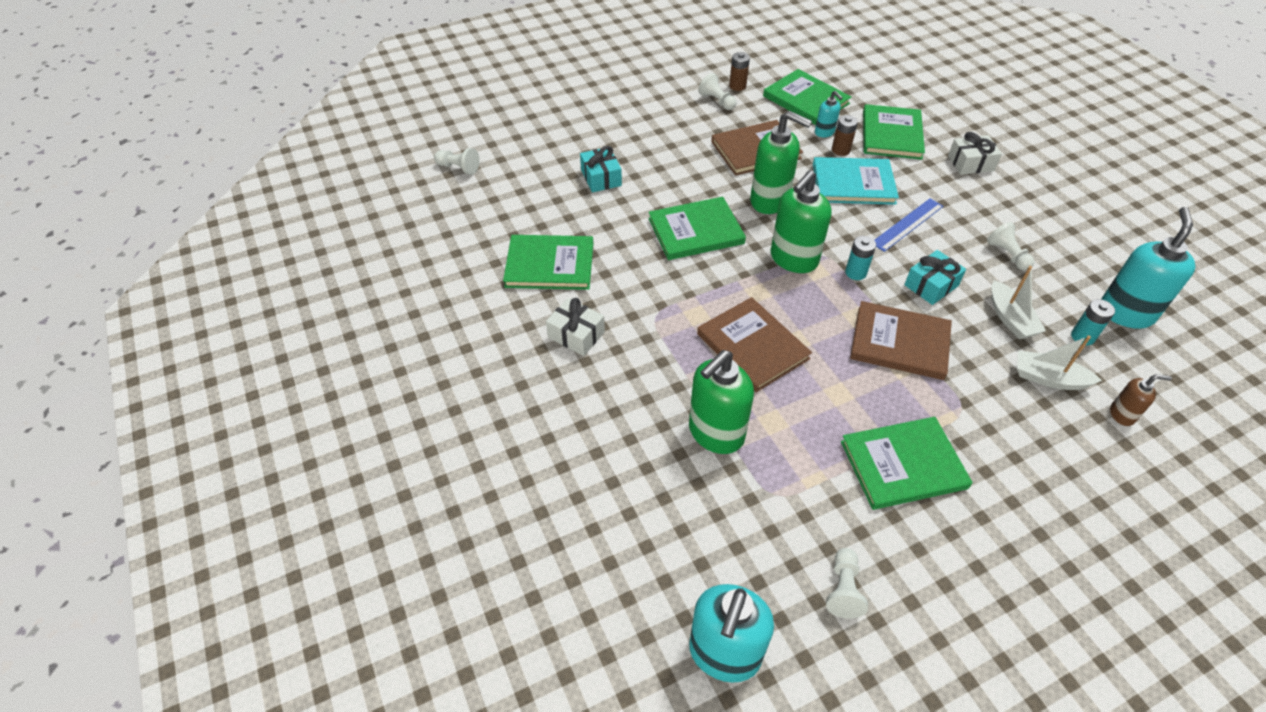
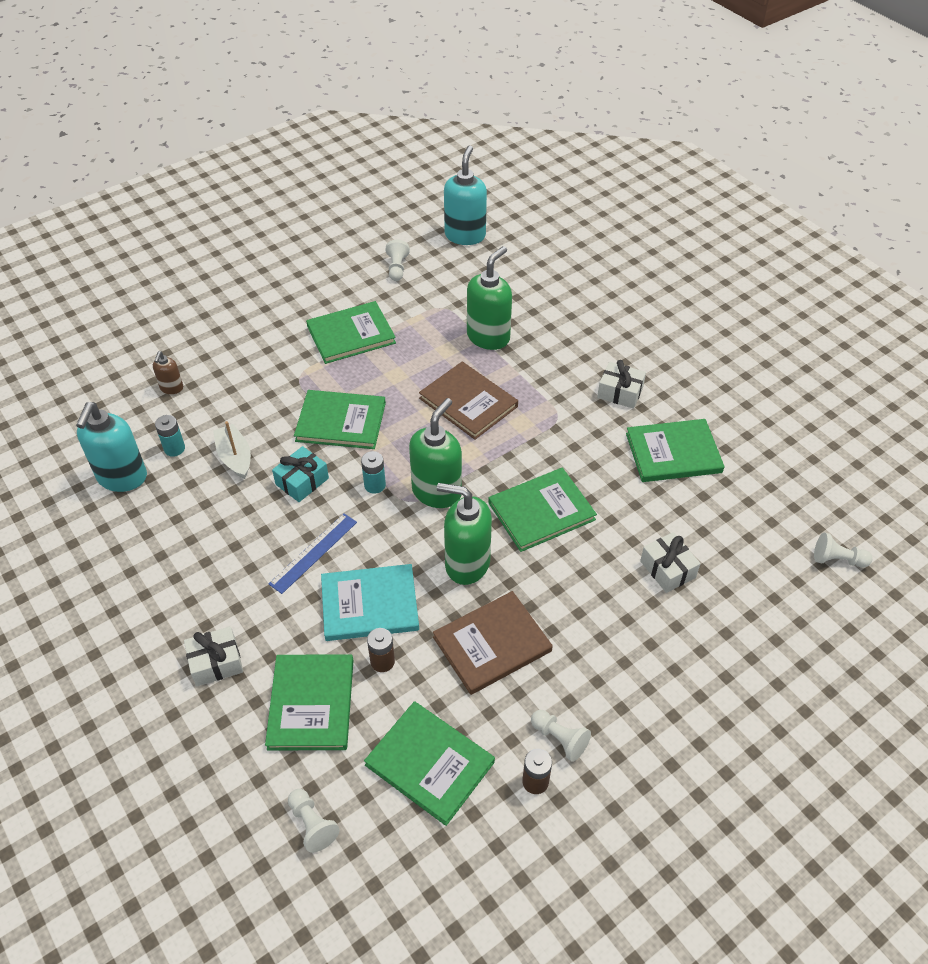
camera: 170 degrees right, 0 degrees up
(601, 178) = (667, 569): turquoise gift -> white gift
(824, 132) = (403, 693): turquoise soap dispenser -> none
(899, 343) = (341, 422): brown book -> green book
(1007, 255) = (214, 528): white pawn -> white pawn (312, 824)
(1048, 378) = (220, 408): white boat -> none
(1122, 414) = (171, 388): brown soap dispenser -> brown soap dispenser turned 75 degrees counterclockwise

